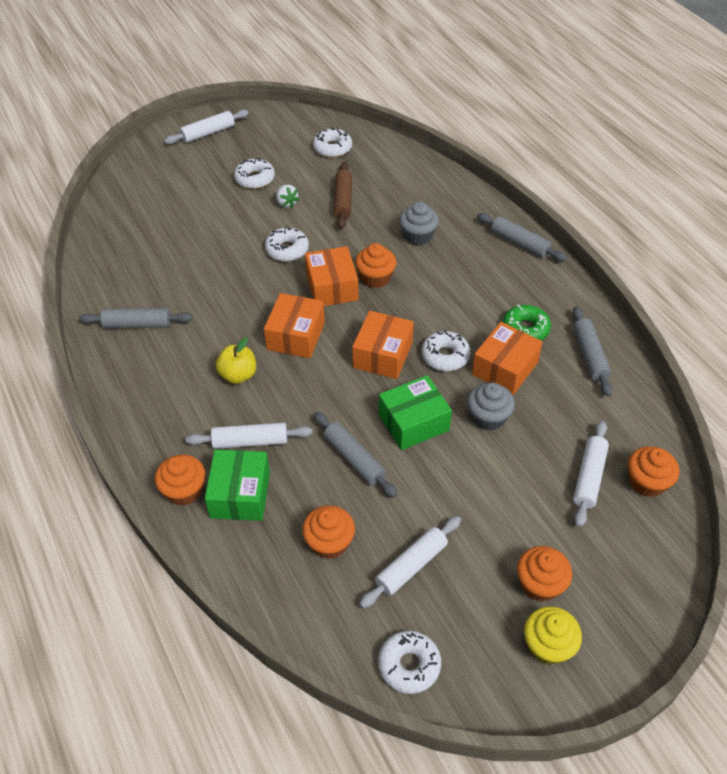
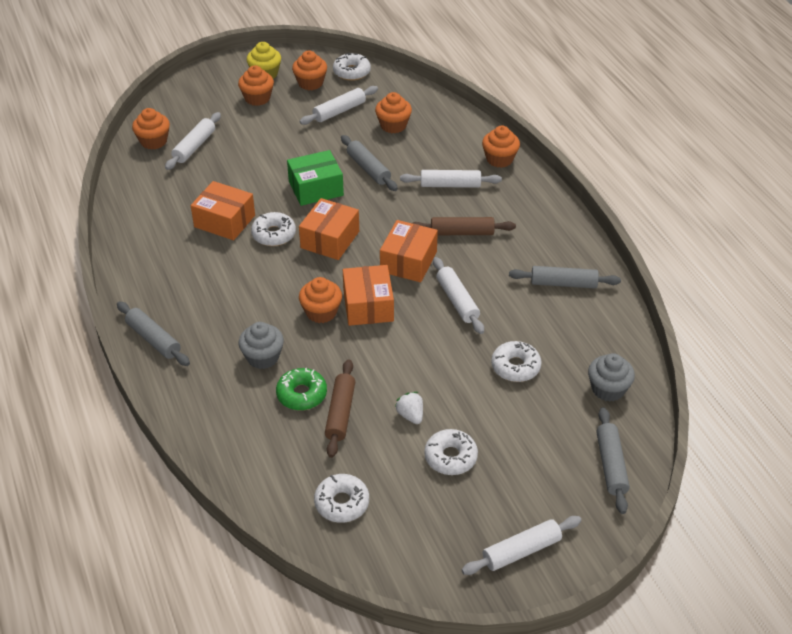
camera: 175 degrees left, 5 degrees down
(238, 375) = (462, 232): yellow apple -> brown rolling pin
(240, 494) = (457, 154): green box -> none
(246, 298) = (457, 301): none -> white rolling pin
(287, 250) = (413, 352): white donut -> white donut (515, 367)
(469, 629) = (310, 83): none -> orange cupcake
(488, 417) = (254, 187): grey cupcake -> grey cupcake (608, 389)
(505, 368) = (224, 221): orange box -> orange box turned 75 degrees clockwise
(525, 329) = (190, 251): green donut -> green donut (301, 394)
(589, 356) = (145, 225): grey rolling pin -> grey rolling pin (611, 465)

